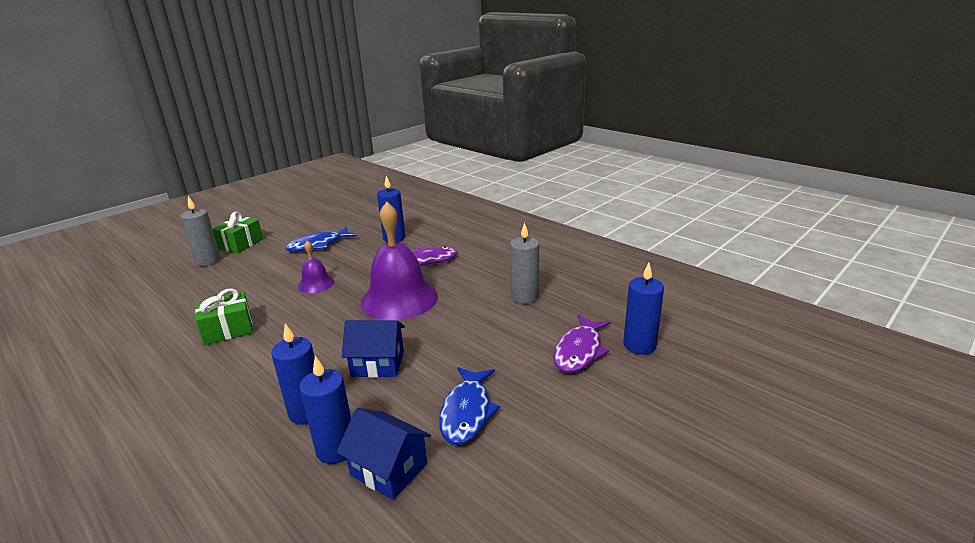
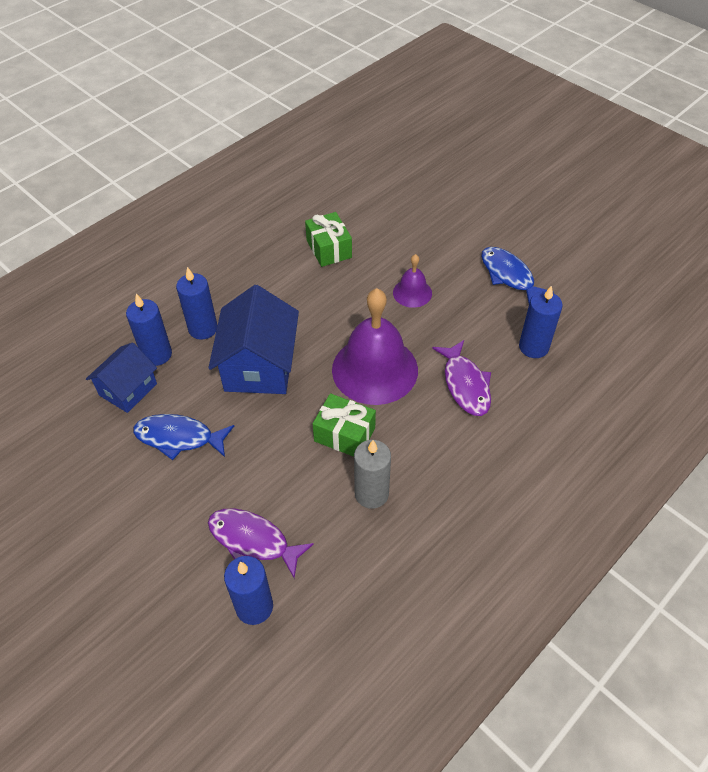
camera: 90 degrees right, 25 degrees up
(208, 261) = (466, 195): grey candle -> none
(241, 244) = (508, 209): green gift -> green gift (344, 434)
(378, 364) = (259, 366): blue house -> blue house, size x1.60

